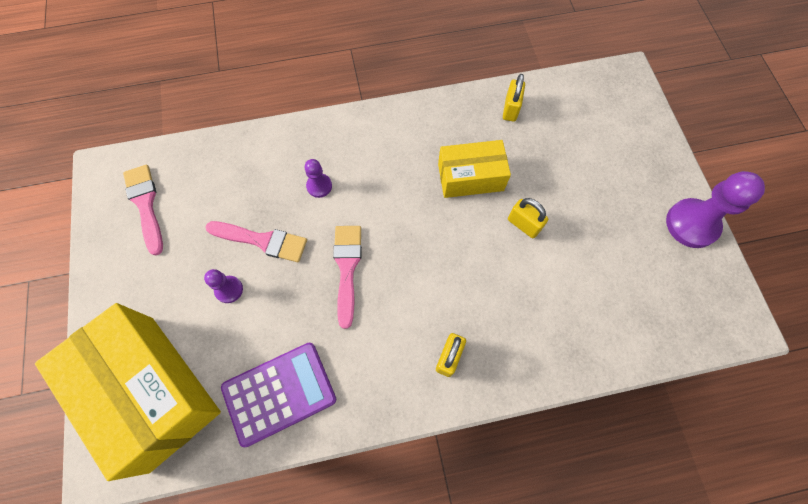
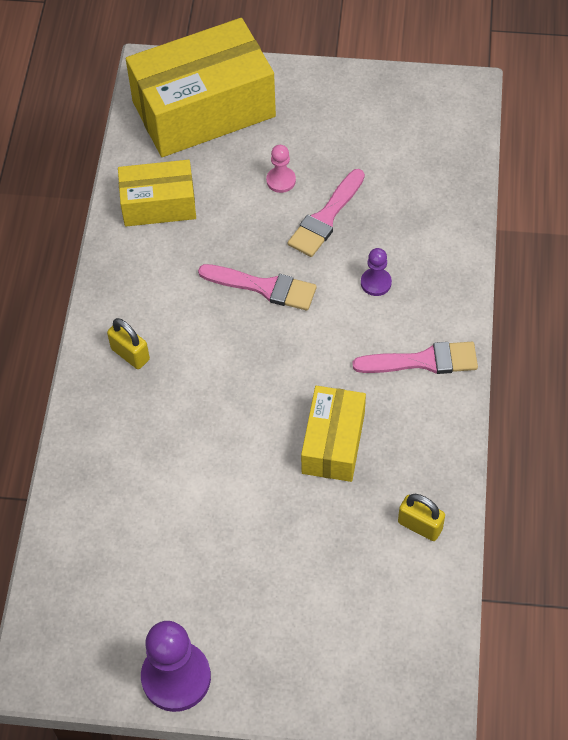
camera: 110 degrees right, 10 degrees down
(145, 204) = (407, 123): pink brush -> pink brush (423, 361)
(229, 289) = (281, 180): purple pawn -> pink pawn
(279, 393) = (159, 204): purple calculator -> yellow box
(523, 224) = (249, 479): yellow padlock -> none

